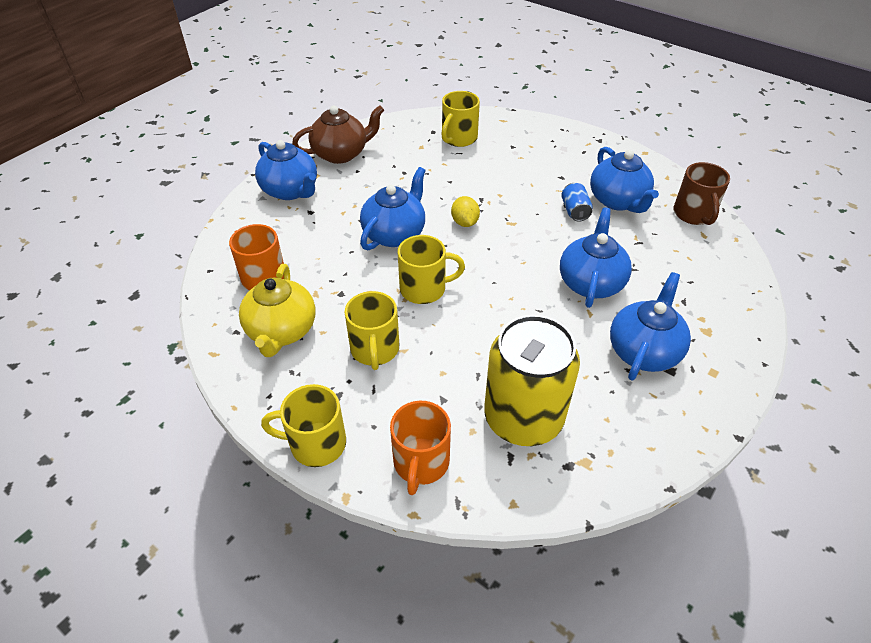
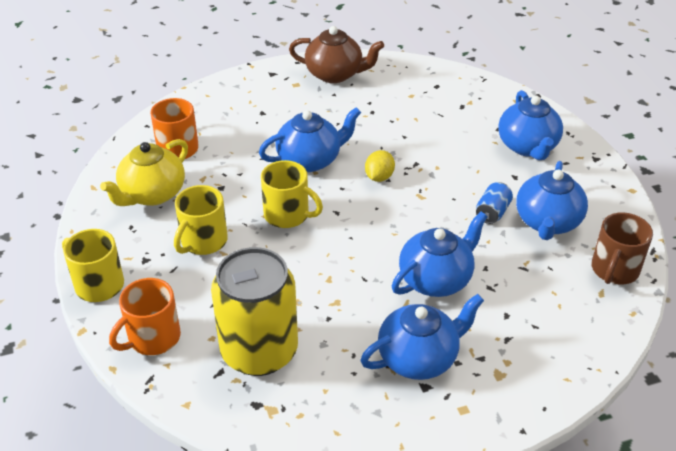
camera: 35 degrees right, 5 degrees down
(291, 190) = (264, 89): blue teapot -> blue teapot (528, 147)
(458, 138) = (454, 101): yellow mug -> none

